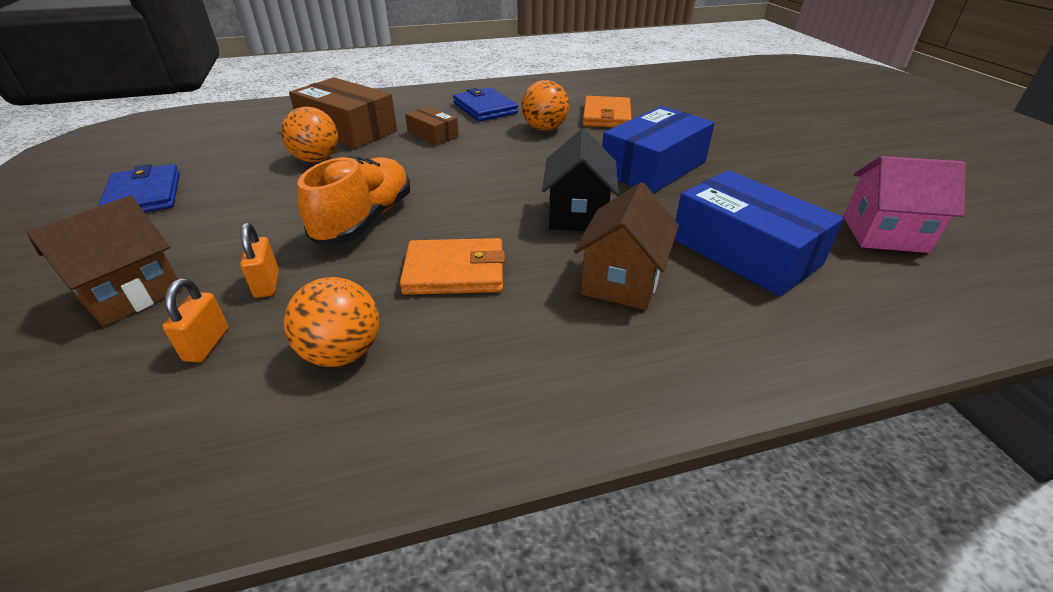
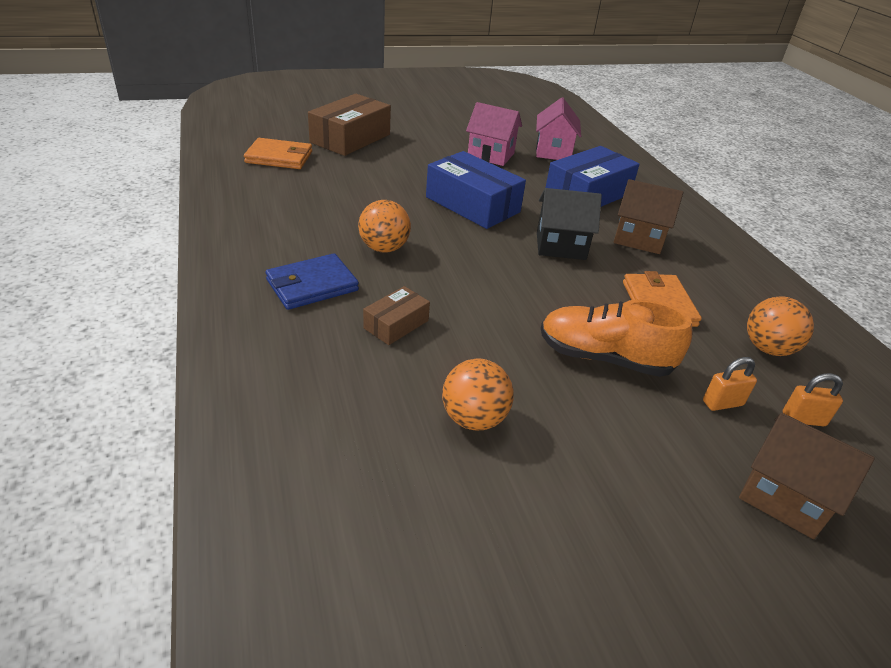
camera: 95 degrees left, 0 degrees up
(144, 195) = (608, 586): blue wallet -> none
(348, 129) = (373, 403): brown box -> brown box (350, 138)
(606, 116) = (353, 210): orange wallet -> orange wallet (279, 157)
(809, 183) = (491, 155): none -> pink house

